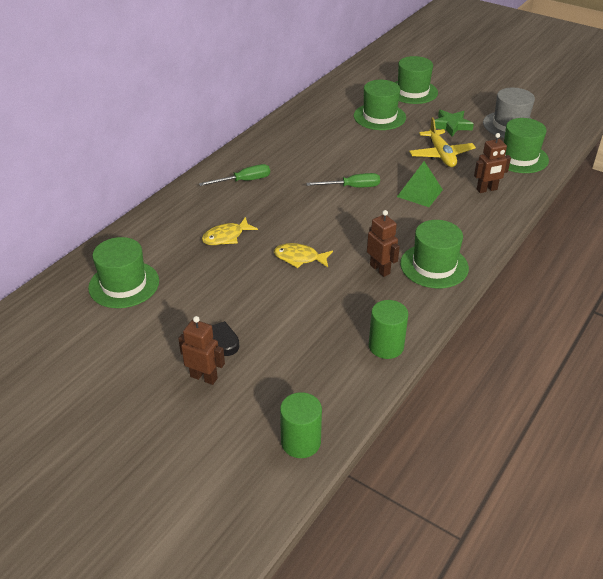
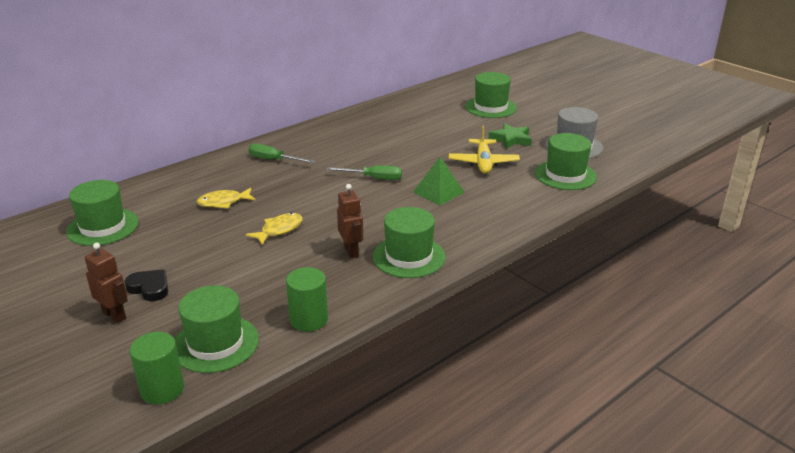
camera: 15 degrees right, 10 degrees down
(244, 181) = (274, 160): green screwdriver -> green screwdriver turned 150 degrees counterclockwise
(299, 258) = (279, 230): yellow fish -> yellow fish turned 105 degrees clockwise
(379, 117) = (442, 124): green hat -> green hat (215, 343)
(487, 189) = (511, 198): brown robot -> none

